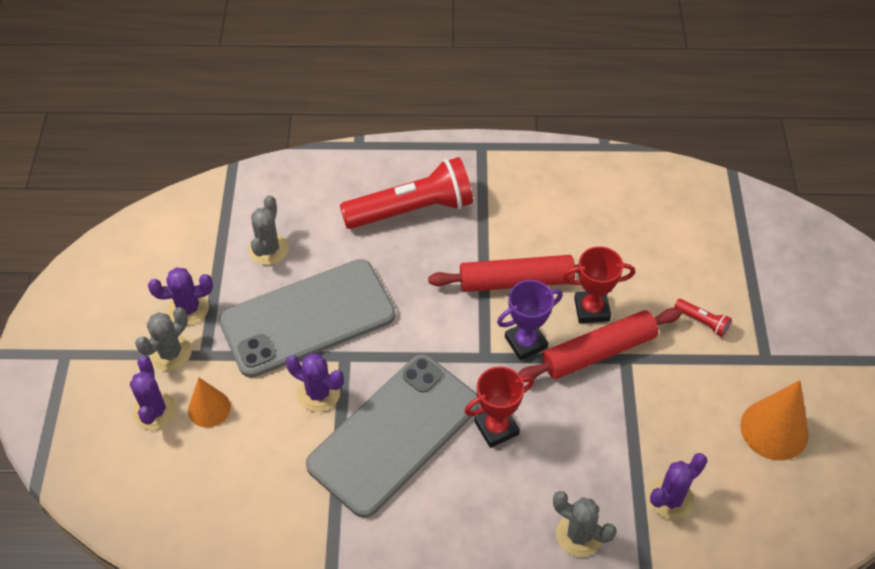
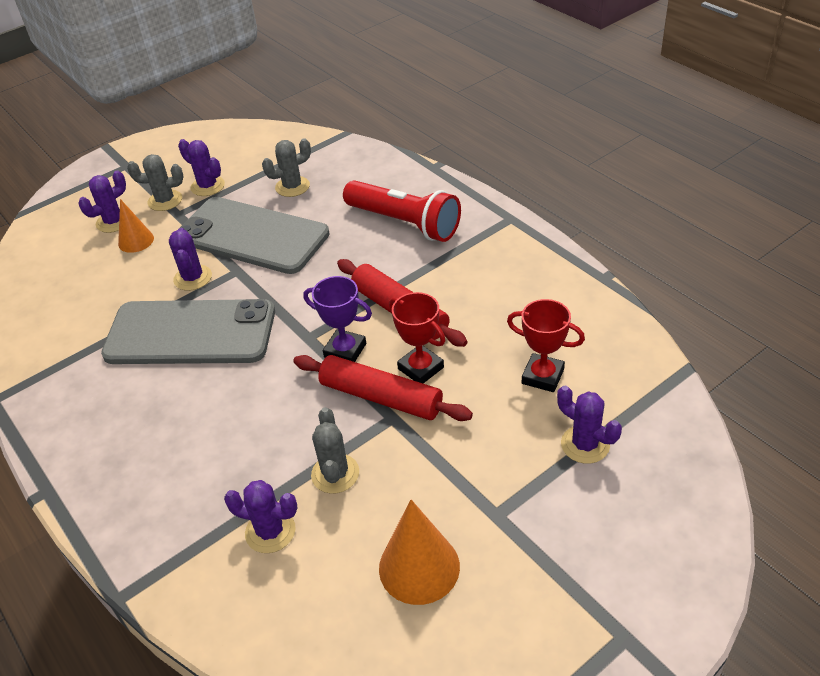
camera: 55 degrees right, 10 degrees down
(496, 428) = (246, 382): red trophy -> red trophy (542, 376)
(579, 535) = (183, 490): grey cactus -> grey cactus (335, 474)
(702, 322) = (488, 445): red flashlight -> none
(748, 271) = (585, 444): none -> purple cactus

